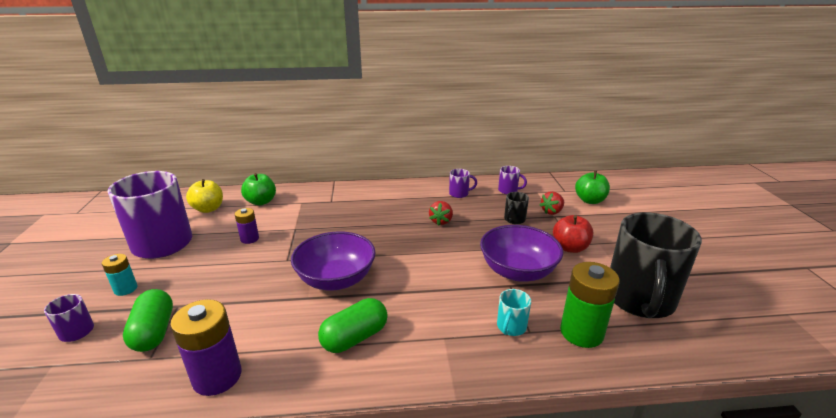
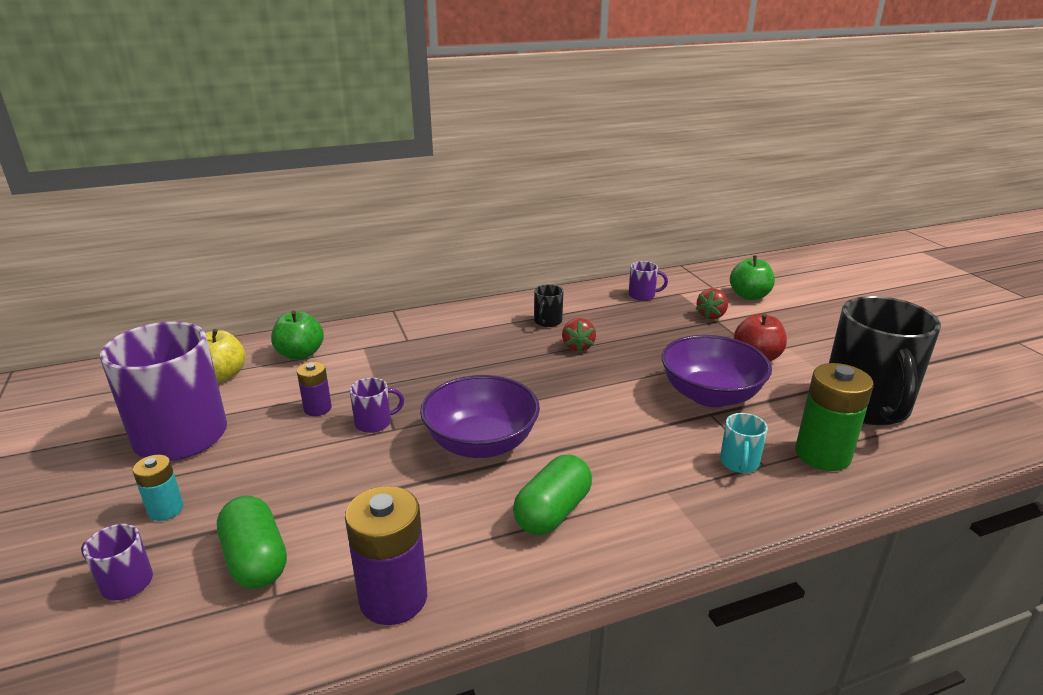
camera: 15 degrees left, 0 degrees up
(459, 193) = (581, 307): purple mug -> purple mug (374, 423)
(514, 219) = (670, 332): black mug -> black mug (547, 321)

